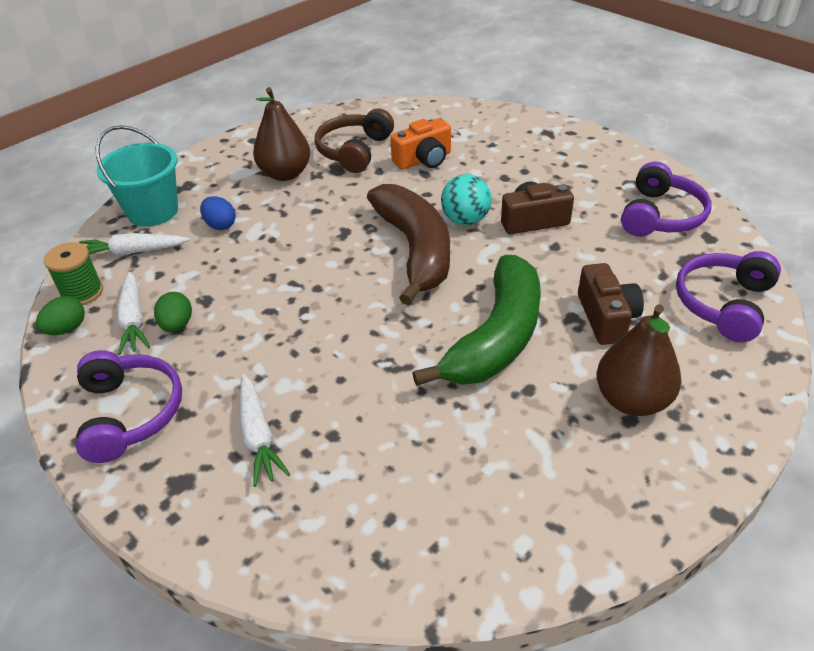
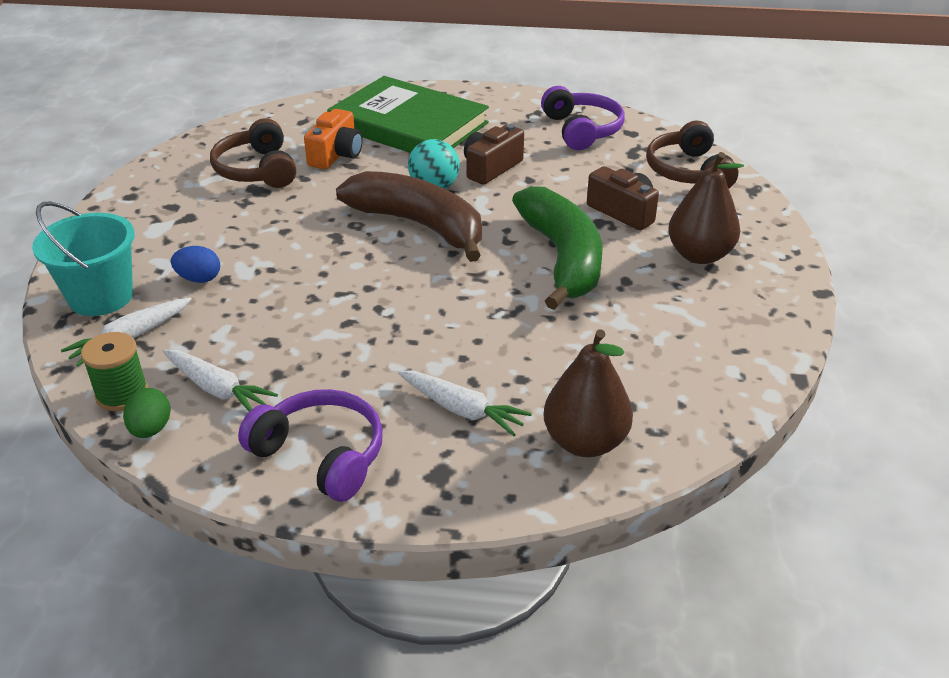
camera: 40 degrees left, 5 degrees down
(177, 325) = (270, 372): green egg -> none
(285, 174) = (209, 212): brown pear -> brown pear (585, 442)
(510, 153) = (408, 125): none -> green book
(724, 304) = (688, 172): purple headphones -> brown headphones

